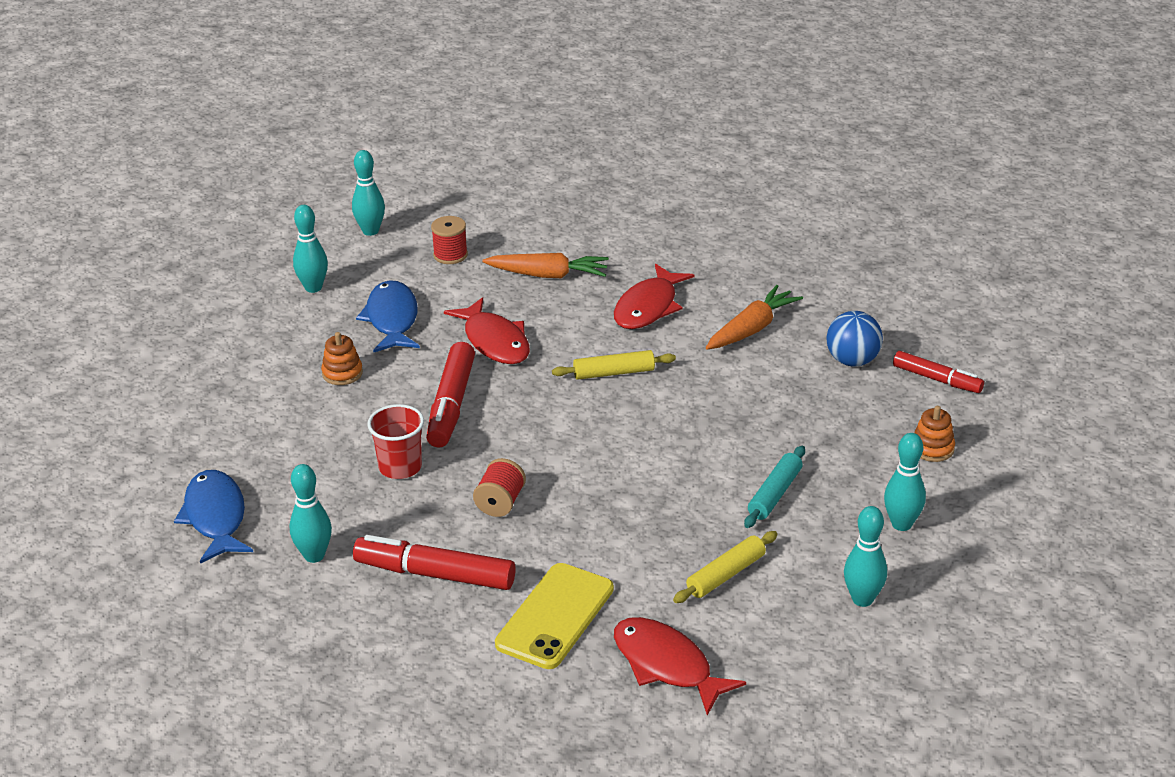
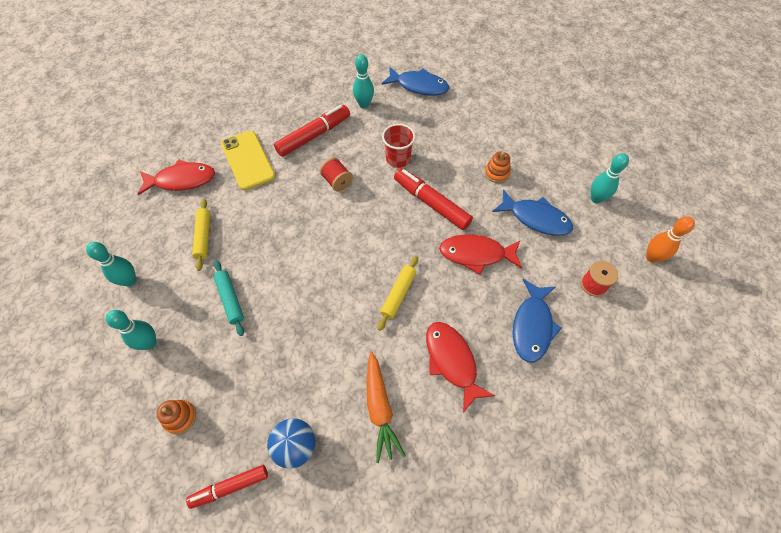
camera: 125 degrees right, 25 degrees up
(370, 231) = (652, 257): turquoise bowling pin -> orange bowling pin
(548, 275) = (532, 326): orange carrot -> blue fish

